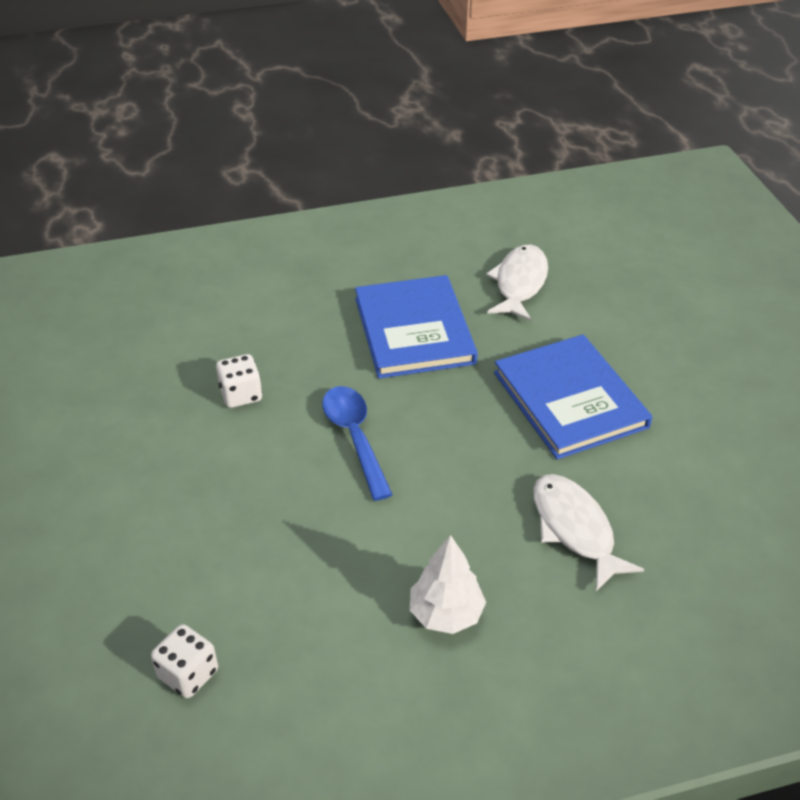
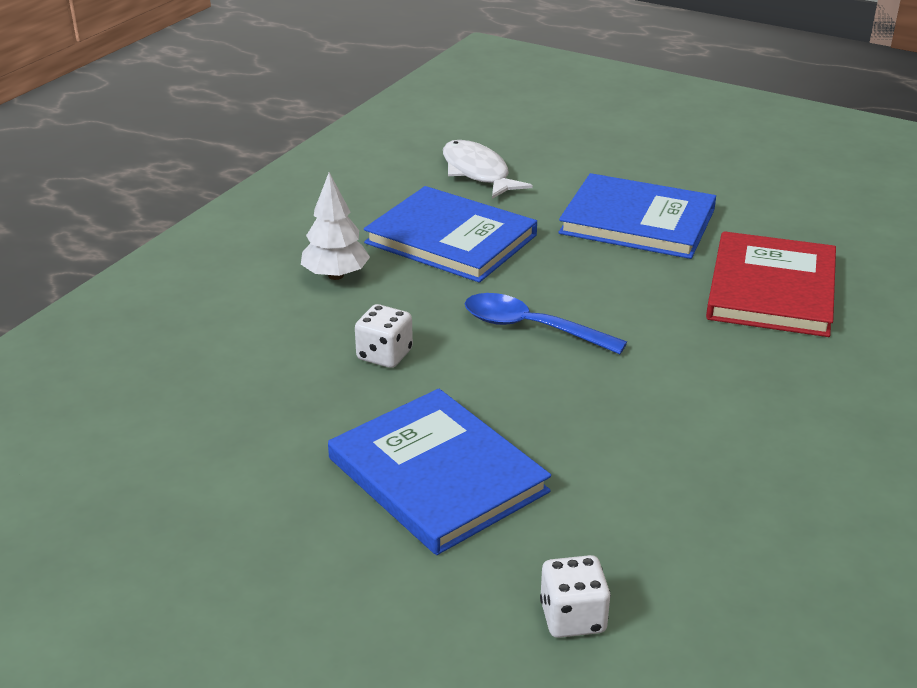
camera: 45 degrees left, 10 degrees down
(142, 502) = (437, 475): none -> blue book
(188, 674) = (689, 550): white dice -> white dice (572, 617)
(446, 614) = (785, 386): white tree -> white tree (336, 275)
(575, 529) = (771, 289): white fish -> red book

